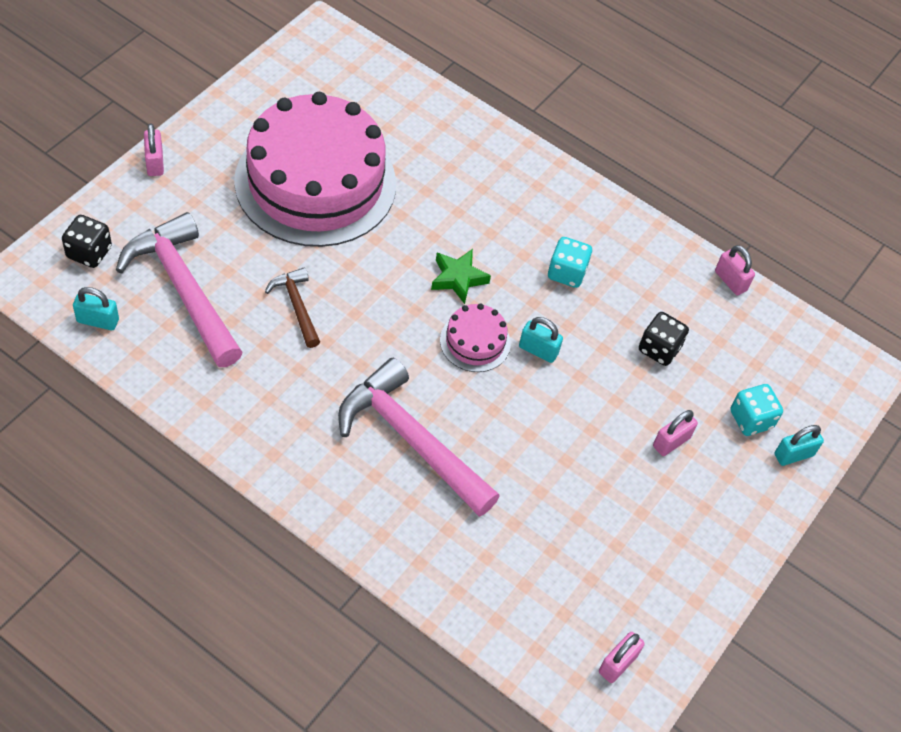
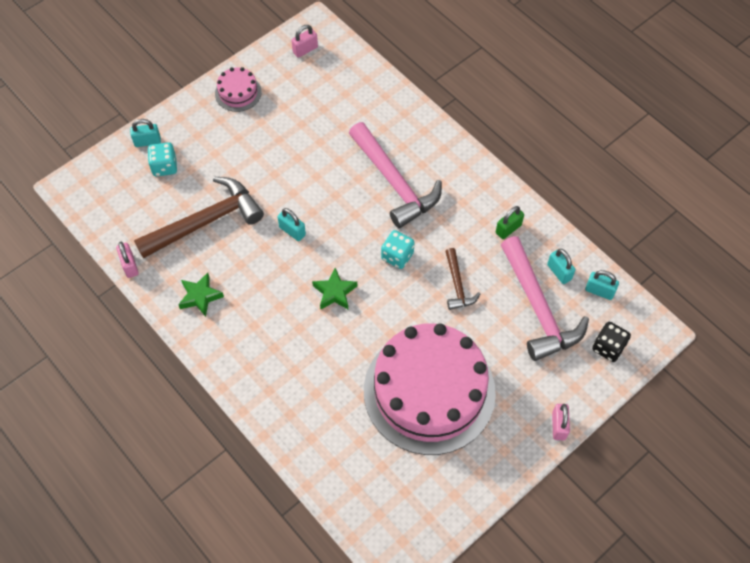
camera: 160 degrees left, 5 degrees up
(155, 339) = (559, 272): none -> turquoise padlock
(232, 391) = (508, 229): none -> green padlock
(475, 342) = (335, 242): pink cake -> pink cake (238, 92)
(566, 273) = (251, 287): turquoise dice -> turquoise dice (397, 256)
(626, 255) = (200, 296): none -> green star
(659, 349) = (206, 221): black dice -> brown hammer
(671, 442) = (224, 159): pink padlock -> none

